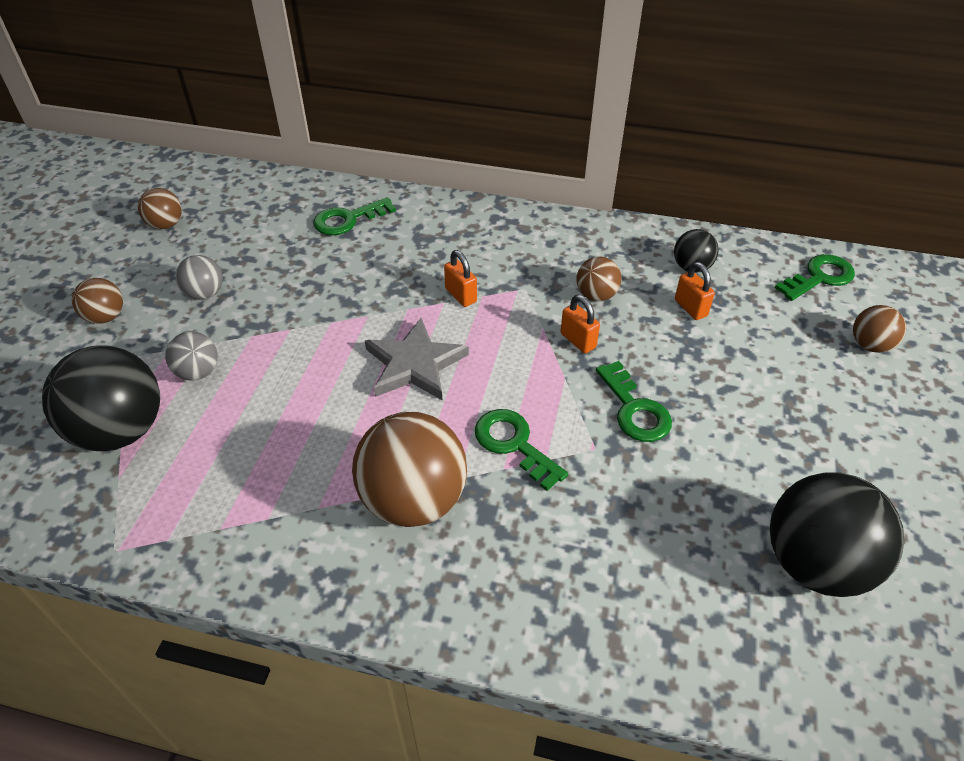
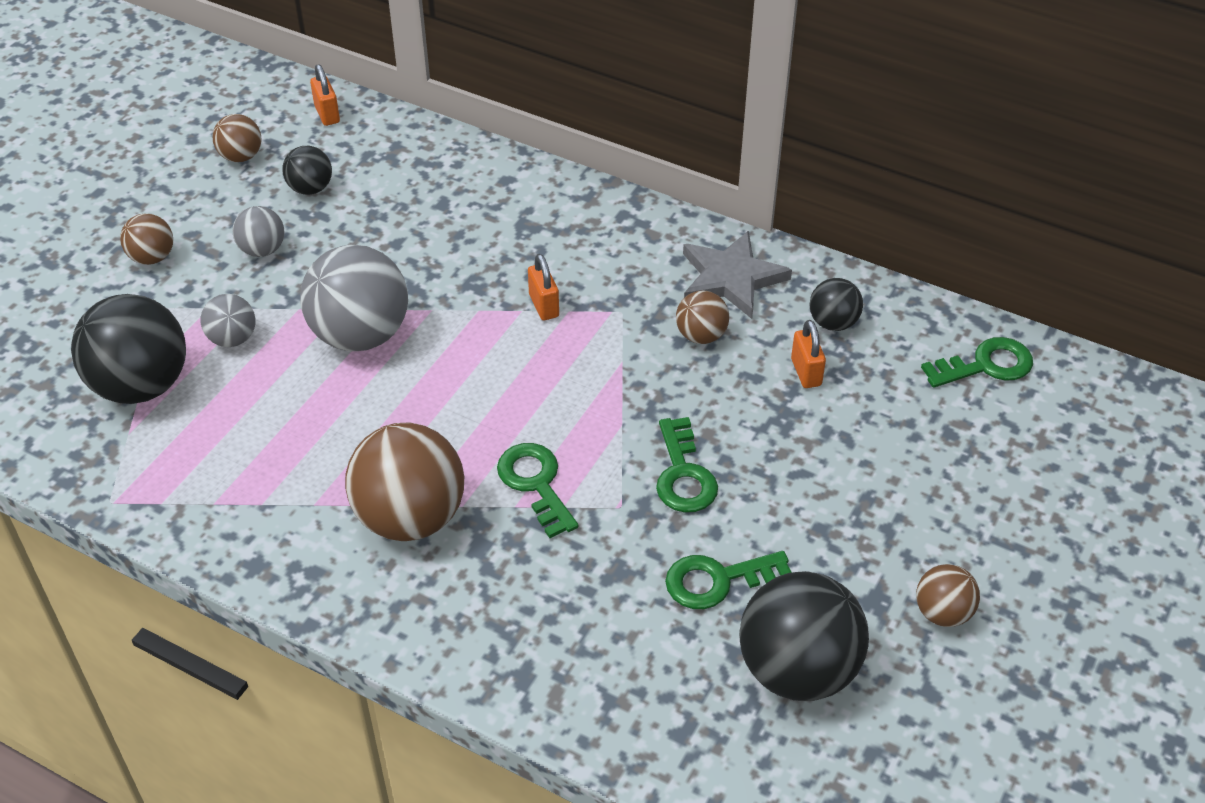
camera: 15 degrees right, 0 degrees up
(233, 239) = (310, 188): none -> black ball
(313, 347) = (360, 335): none -> grey ball
(348, 219) = (448, 186): green key -> green key (718, 580)
(415, 364) = (463, 376): grey star -> grey star (731, 278)
(578, 340) = (655, 385): orange padlock -> orange padlock (327, 114)
(870, 345) = (999, 459): brown ball -> brown ball (942, 613)

